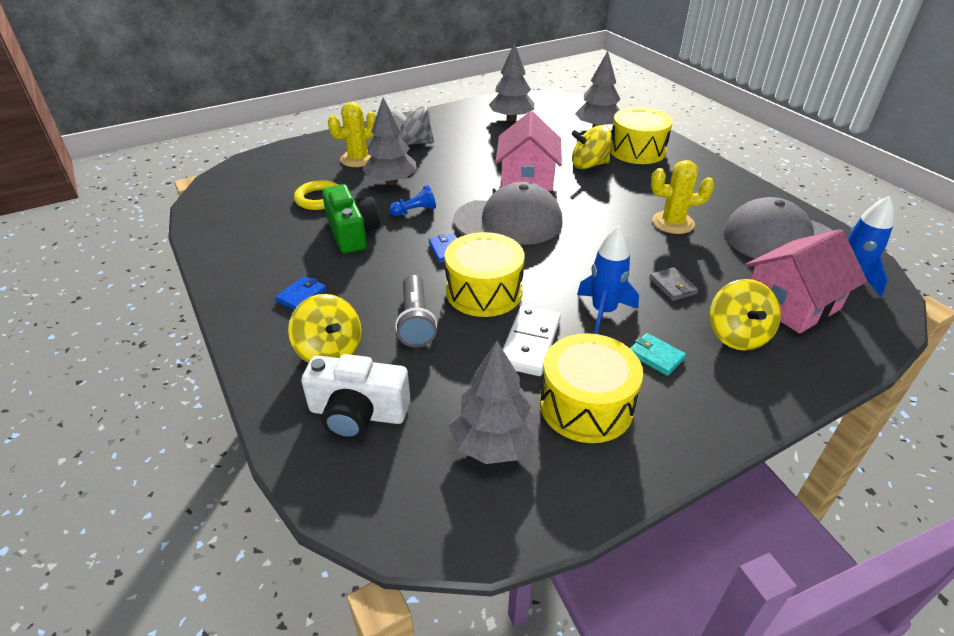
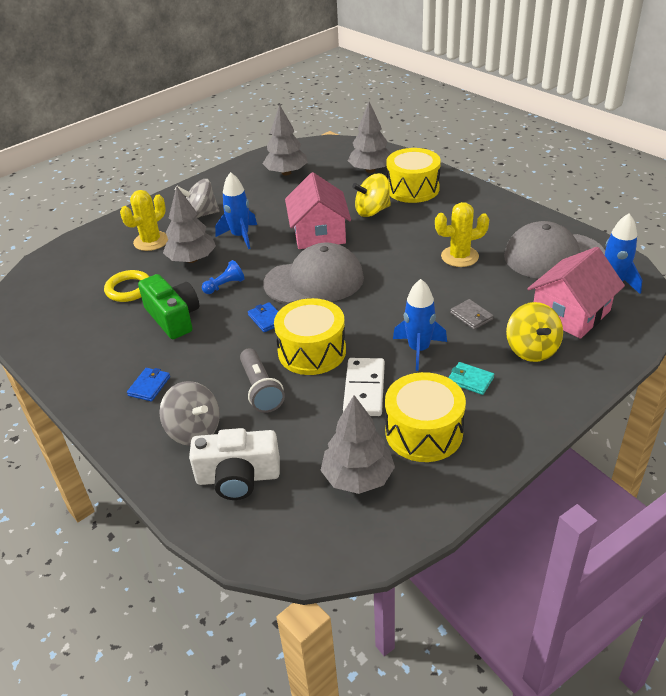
camera: 10 degrees left, 0 degrees up
(330, 351) = (194, 430): yellow spinning top -> grey spinning top
(446, 168) = (240, 236): none -> blue rocket

